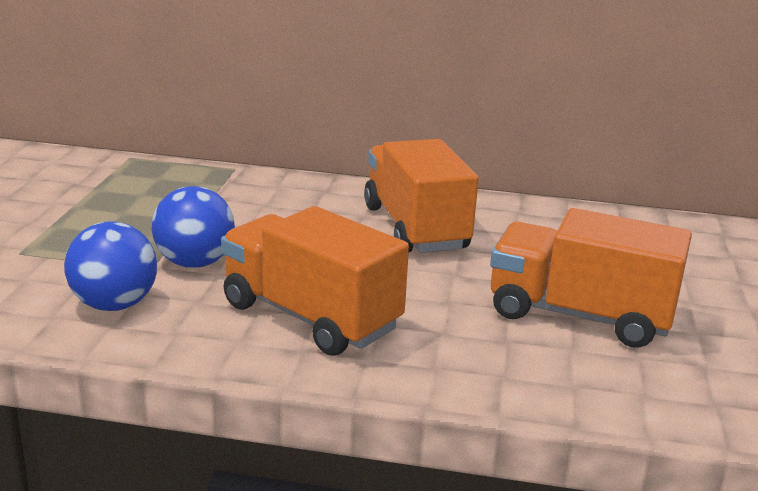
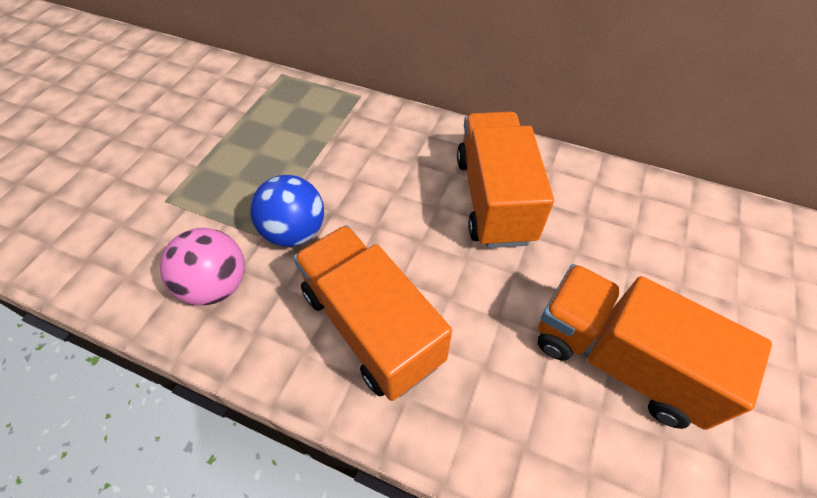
camera: 15 degrees right, 30 degrees up
(114, 305) = (217, 285): blue ball -> pink ball

